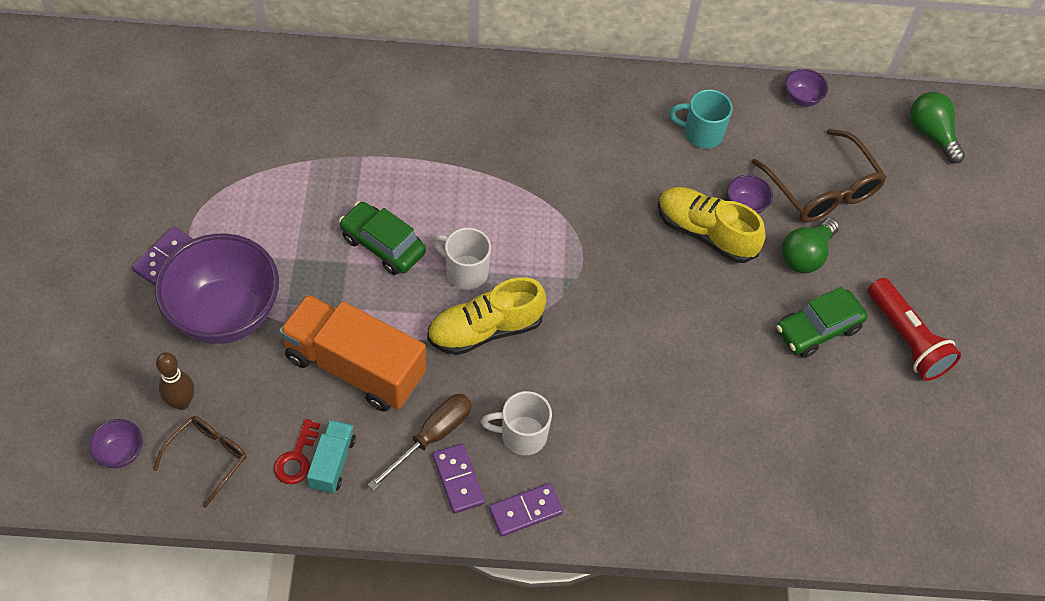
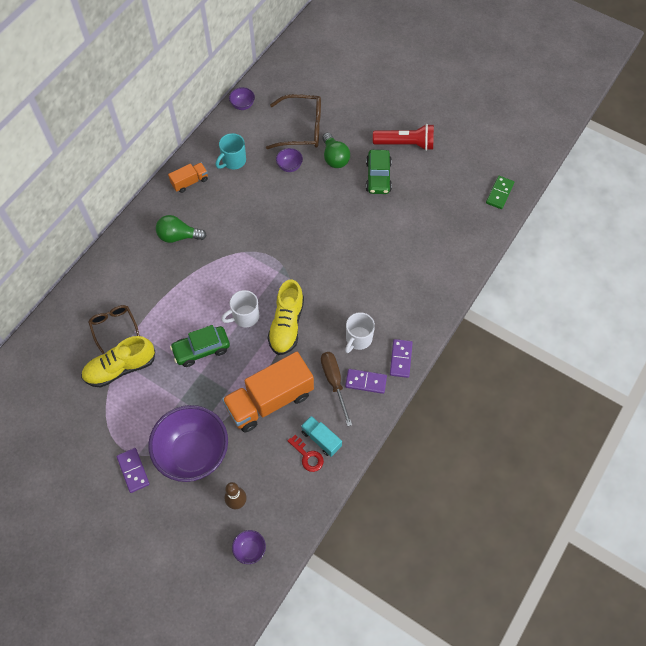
camera: 55 degrees left, 5 degrees up
(208, 458) = (280, 503): brown glasses -> brown glasses (114, 327)
(630, 101) = (190, 182): none -> orange truck
(705, 233) = (294, 193): yellow shoe -> yellow shoe (120, 368)
(924, 522) = (499, 193): none -> green domino
(931, 134) = (301, 65): green light bulb -> green light bulb (178, 236)

